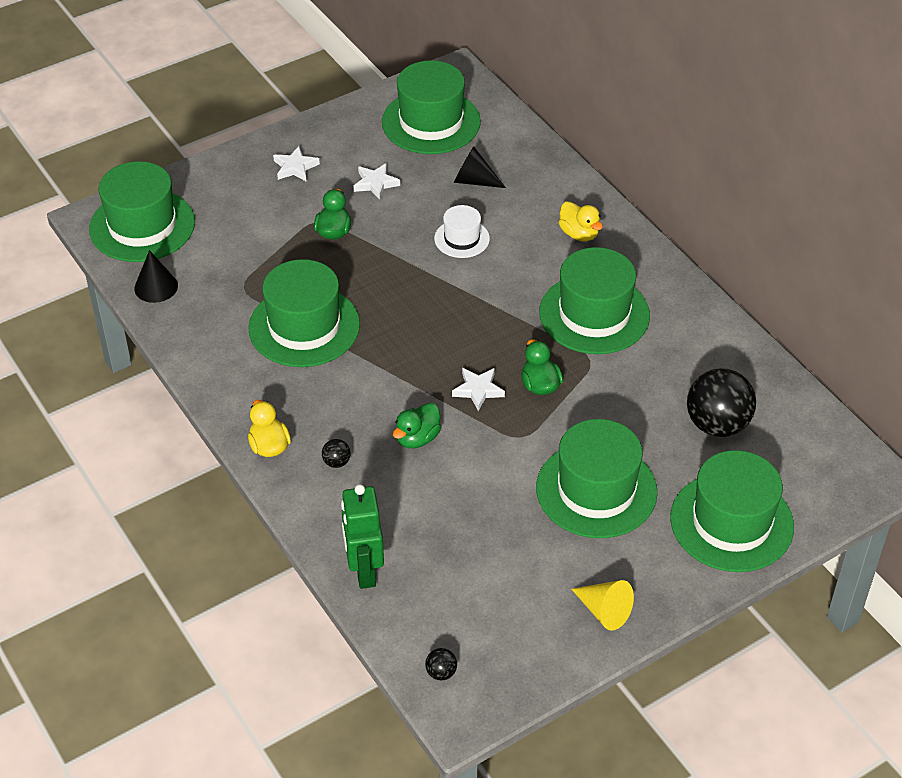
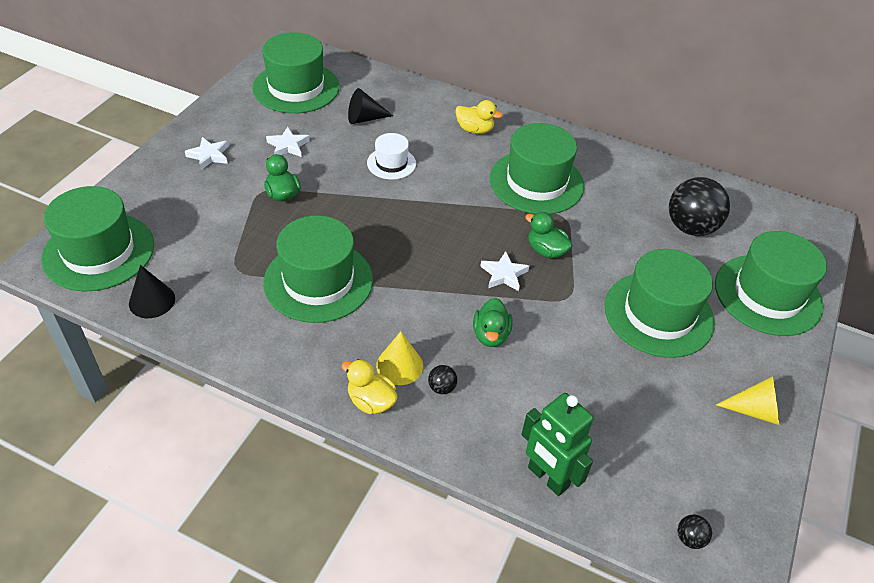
camera: 35 degrees left, 0 degrees up
(316, 428) = (399, 365): none -> yellow cone

